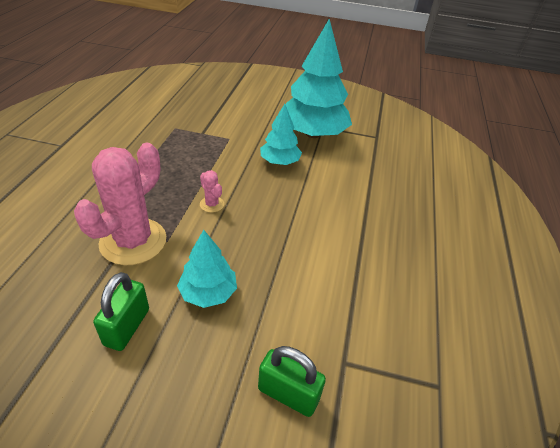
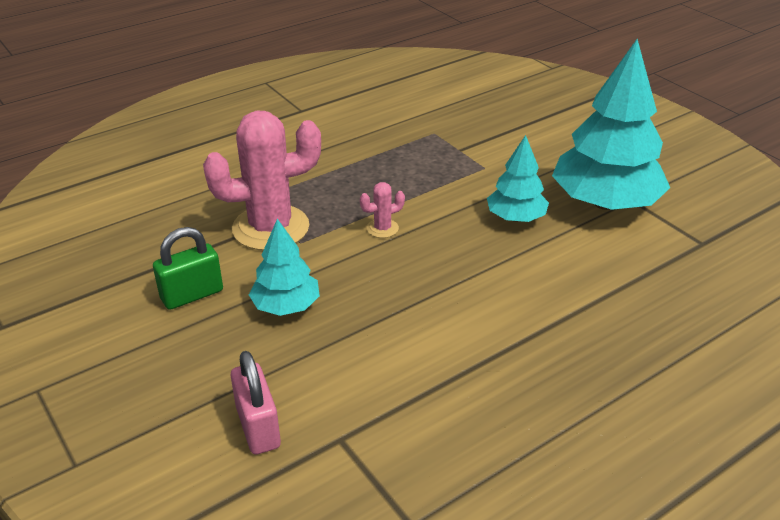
camera: 45 degrees right, 5 degrees down
(212, 204) = (382, 228): pink cactus -> pink cactus turned 60 degrees clockwise
(288, 394) = (258, 427): green padlock -> pink padlock

